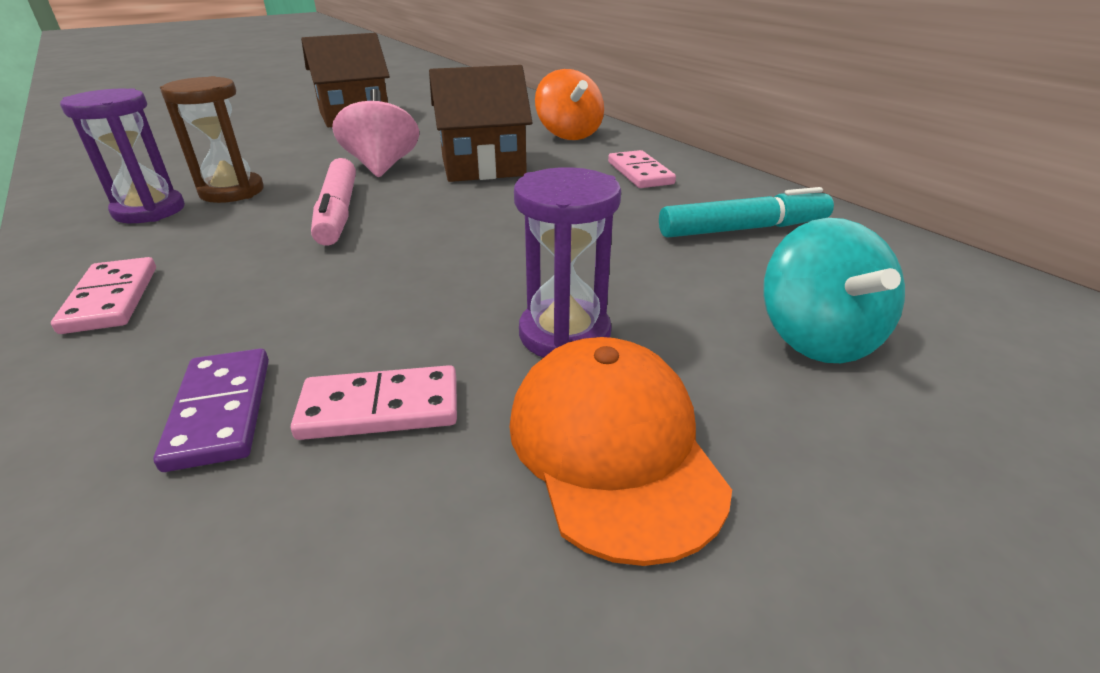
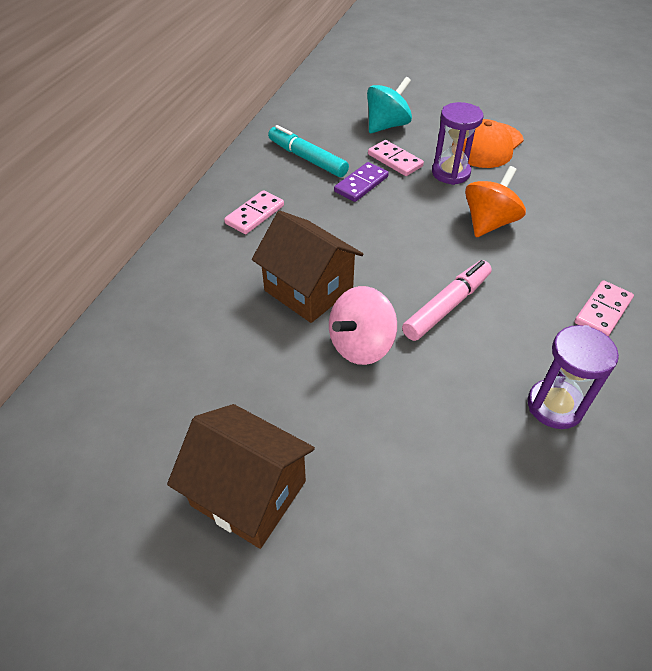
camera: 125 degrees left, 15 degrees up
(220, 411) = (580, 220): purple domino -> purple domino (361, 184)
(232, 191) = (486, 392): brown hourglass -> none
(380, 408) = (533, 190): pink domino -> pink domino (395, 160)
(569, 134) = (190, 283): orange spinning top -> orange spinning top (488, 223)

